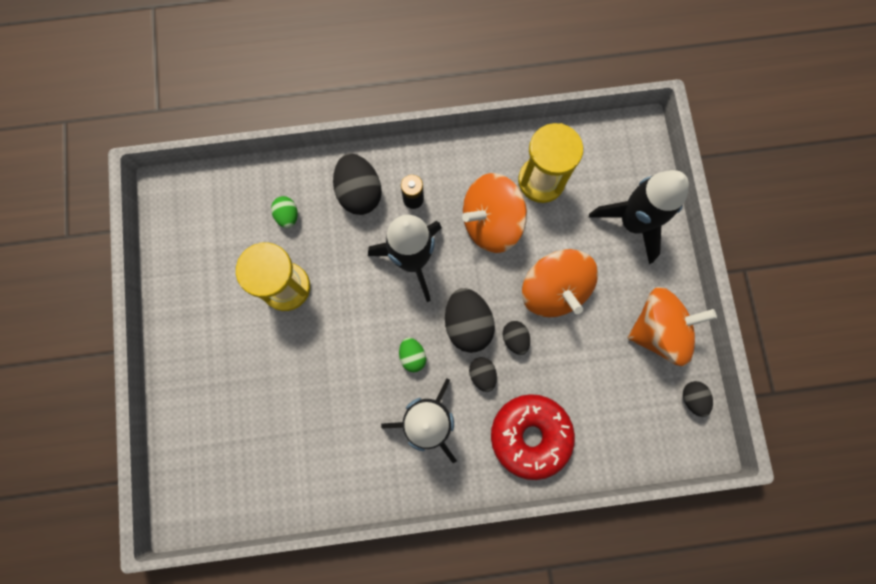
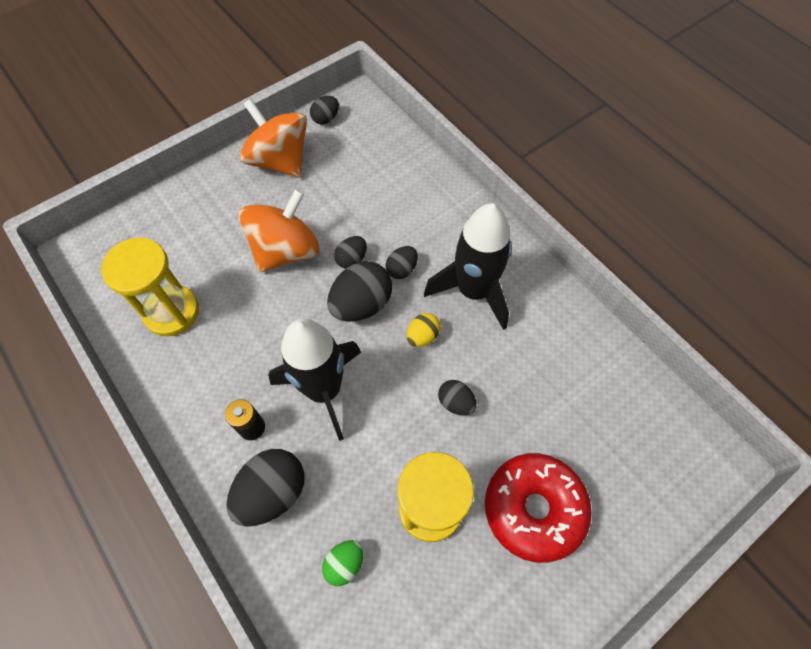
camera: 120 degrees left, 15 degrees down
(346, 349) = (456, 403): none -> black egg
(412, 356) = (422, 336): green egg -> yellow egg
(491, 222) = (242, 336): orange spinning top -> none
(530, 435) = (430, 210): red donut -> red donut (533, 508)
(632, 223) = (183, 218): black rocket -> none

